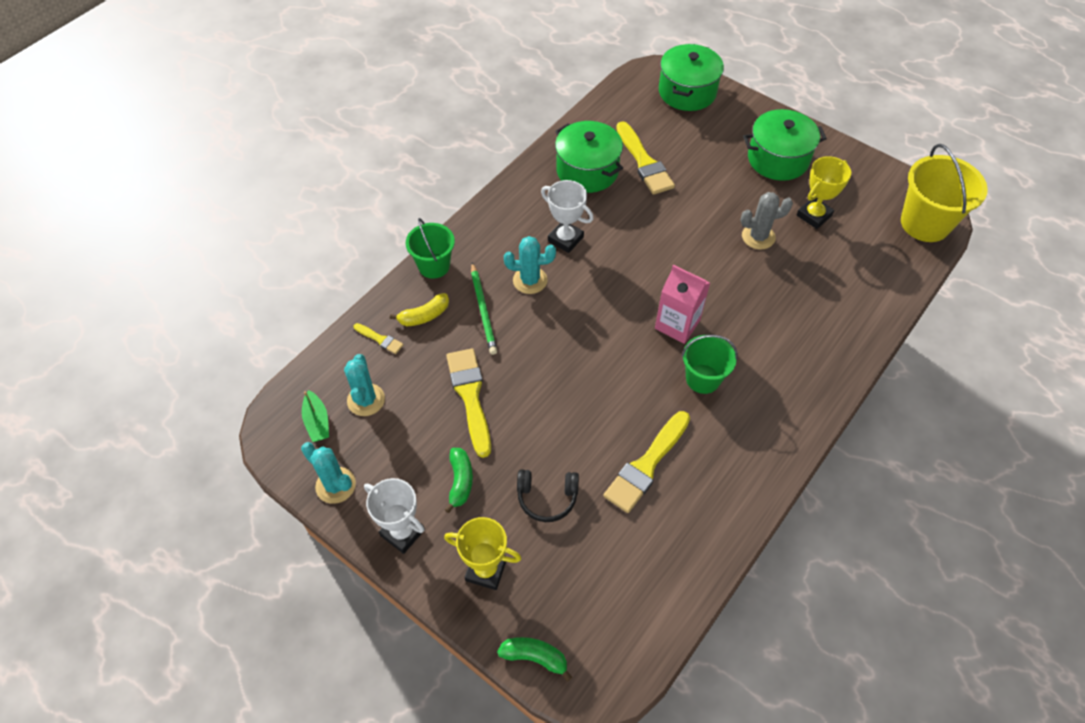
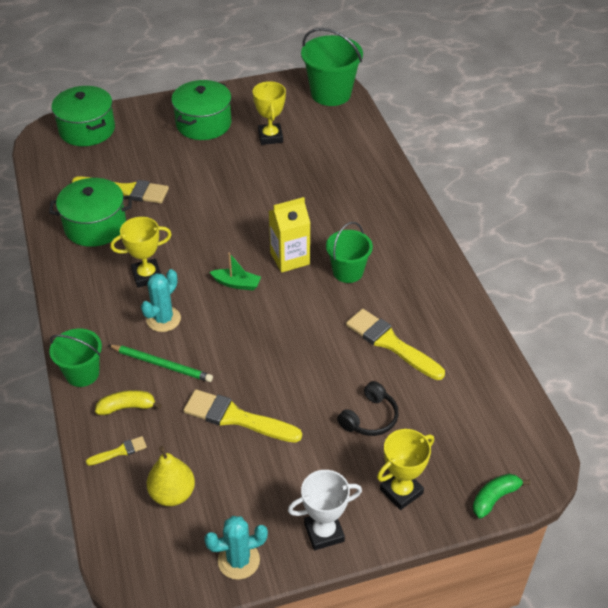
camera: 55 degrees left, 10 degrees down
(317, 422) = (161, 543): green boat -> green boat (236, 284)
(366, 400) = (172, 494): turquoise cactus -> yellow pear
(424, 316) = (127, 407): yellow banana -> yellow banana turned 105 degrees counterclockwise
(460, 481) = (309, 466): green banana -> none
(565, 239) = (147, 276): white trophy -> yellow trophy
(646, 465) = (391, 343): yellow brush -> yellow brush turned 150 degrees clockwise
(677, 324) = (290, 258): pink carton -> yellow carton
(758, 237) = (259, 173): grey cactus -> none
(925, 223) = (331, 94): yellow bucket -> green bucket

